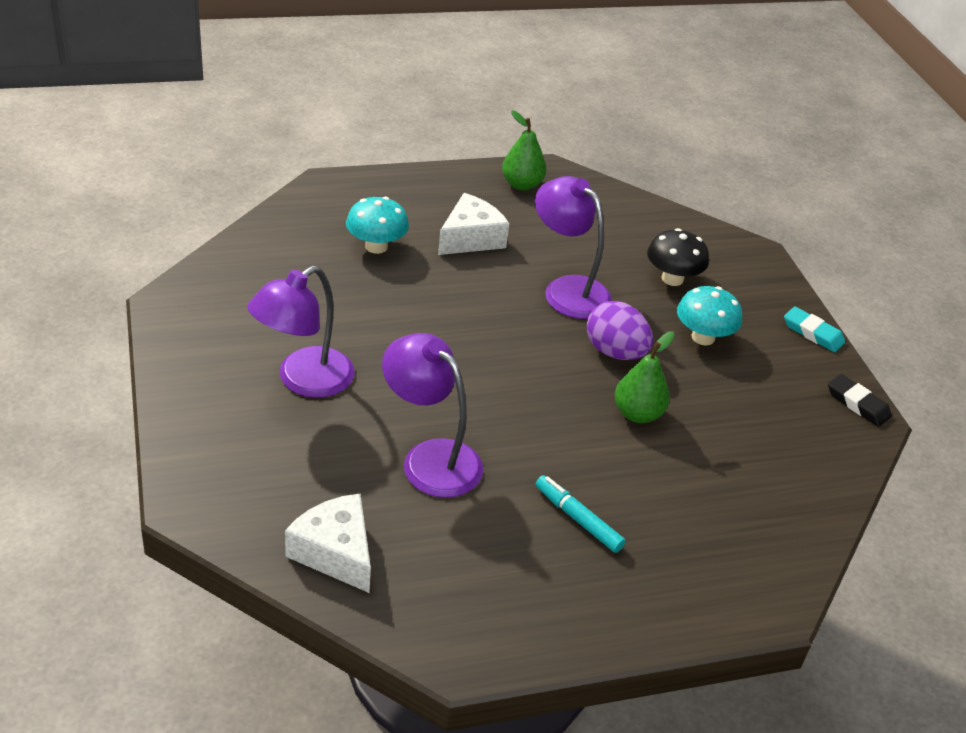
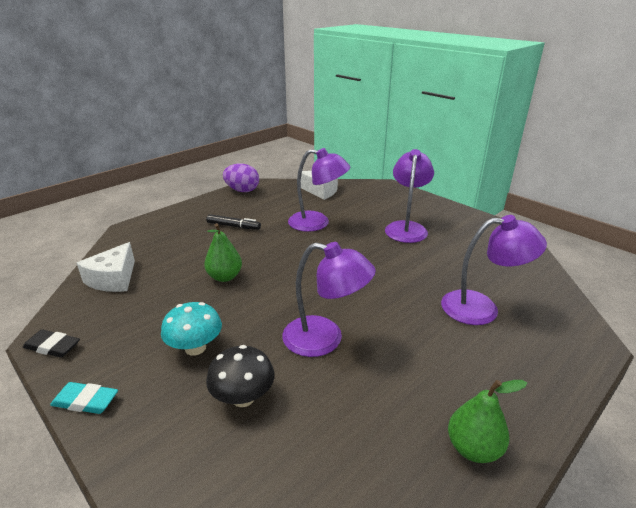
camera: 155 degrees right, 10 degrees down
(376, 246) = (481, 308): turquoise mushroom -> purple lamp
(471, 238) = (436, 349): white cheese -> white cheese (113, 279)
(577, 519) = (233, 226): turquoise marker -> black marker
(615, 352) = (259, 307): purple egg -> purple egg (242, 190)

